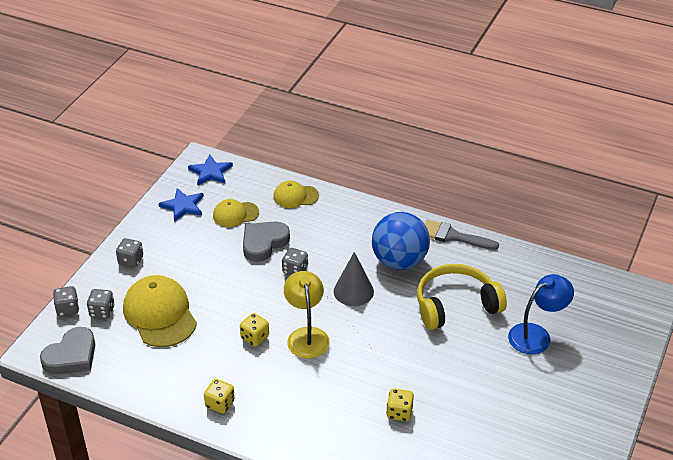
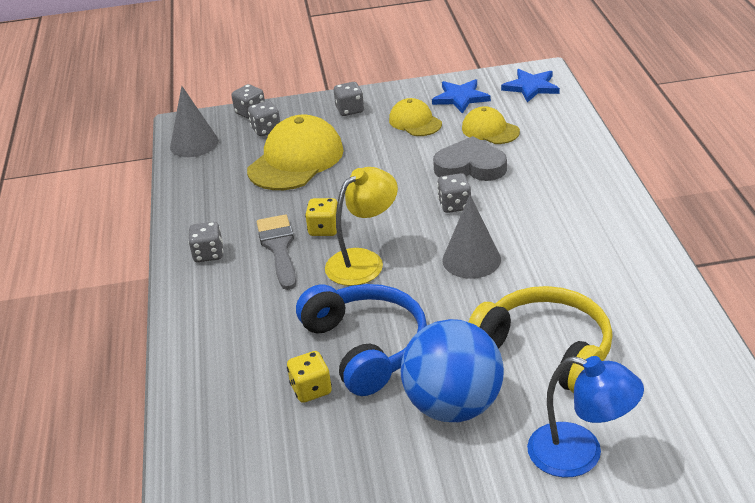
camera: 60 degrees right, 5 degrees down
(71, 356) = (194, 144): grey heart -> grey cone
(220, 404) = (208, 254): yellow dice -> grey dice
(295, 196) = (570, 150): yellow cap -> yellow cap (415, 122)
(386, 372) = (366, 347): none -> blue headphones
(399, 261) = (564, 269): blue ball -> blue ball (453, 406)
(453, 236) = (668, 290): grey brush -> grey brush (279, 248)

